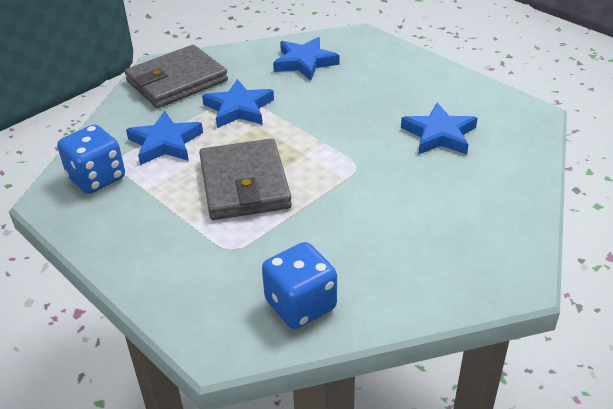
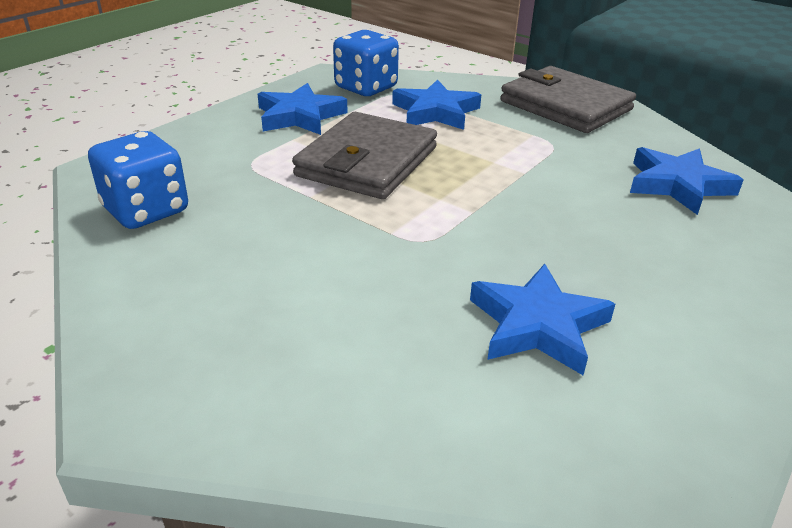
camera: 80 degrees right, 5 degrees down
(239, 108) = (526, 146): blue star -> blue star (300, 116)
(244, 184) = (367, 162): grey wallet -> grey wallet turned 45 degrees counterclockwise

